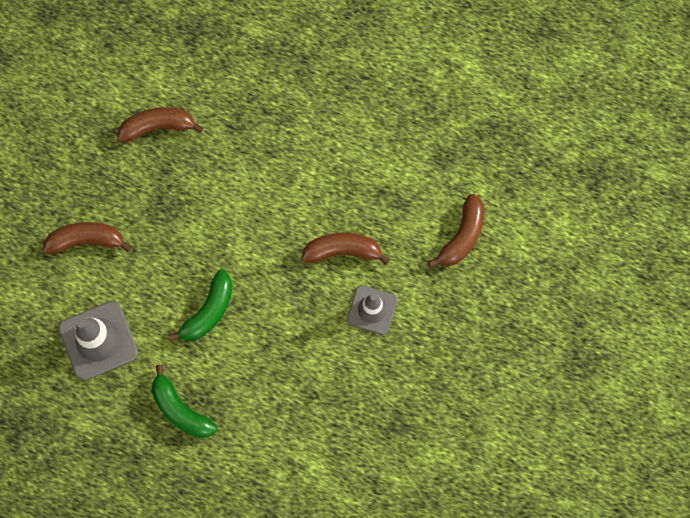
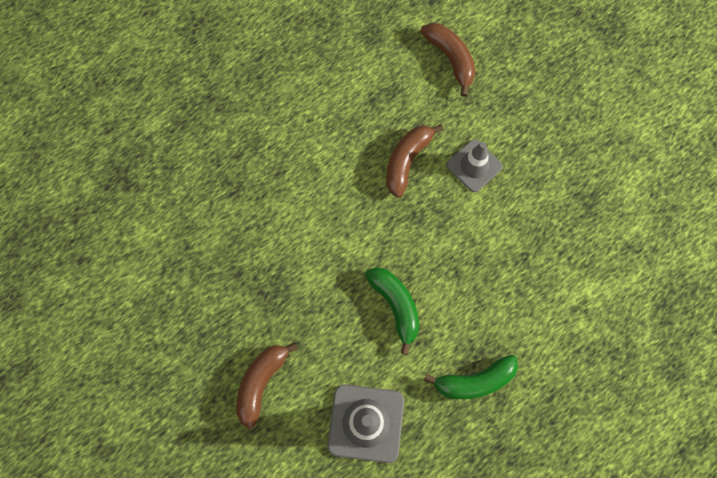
camera: 60 degrees left, 0 degrees up
(158, 127) = (191, 257): brown banana -> none

